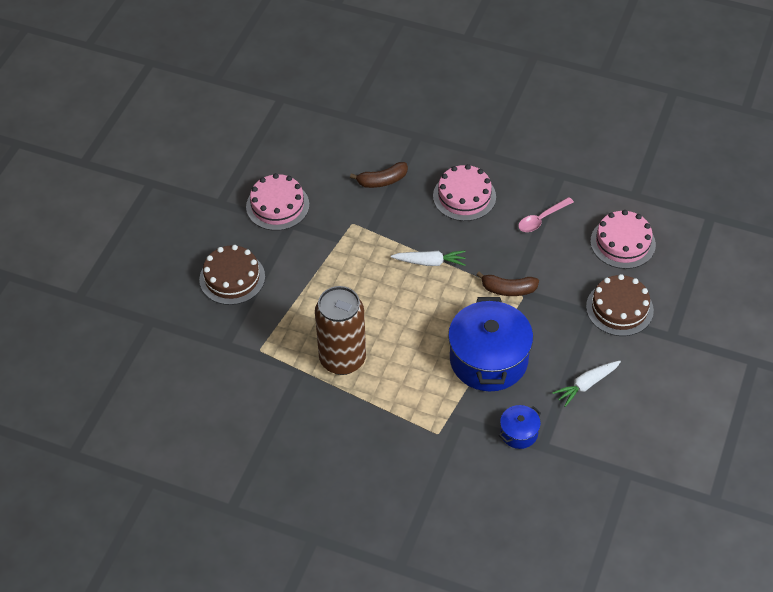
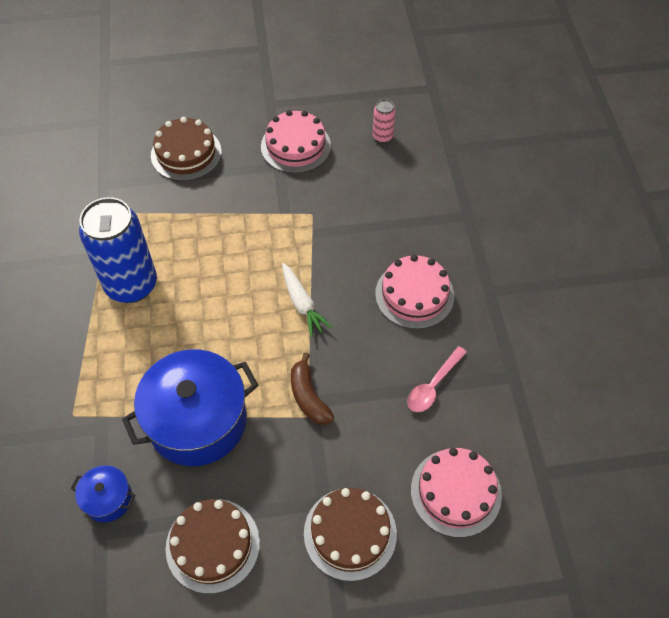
camera: 60 degrees right, 5 degrees up
(308, 150) = (382, 137): none -> pink can
(342, 359) = (131, 285): brown can -> blue can
(382, 181) = (385, 213): brown banana -> none
(541, 219) = (433, 385): pink spoon -> pink spoon turned 75 degrees counterclockwise
(586, 384) = (213, 545): white carrot -> brown cake

